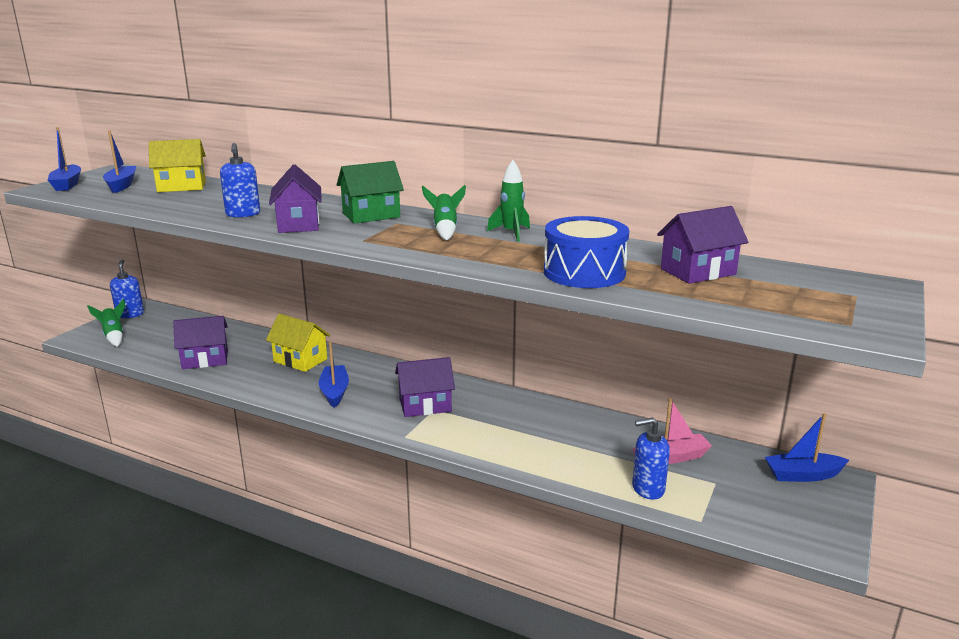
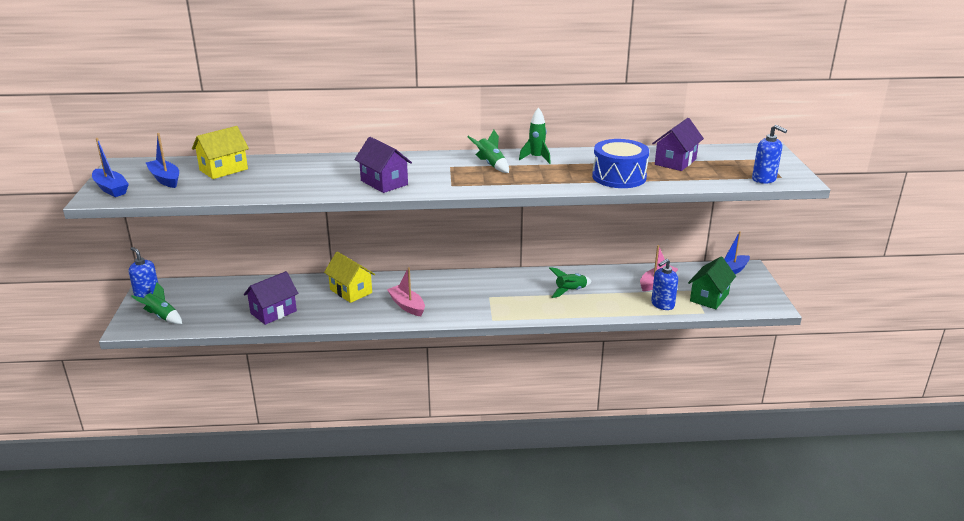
camera: 30 degrees left, 5 degrees up
(243, 214) = (326, 183): blue soap dispenser -> blue soap dispenser (764, 179)
(300, 360) = (351, 291): yellow house -> yellow house turned 45 degrees clockwise
(334, 392) = (407, 306): blue boat -> pink boat
(371, 215) = (422, 164): green house -> green house (709, 297)
(425, 405) = (480, 296): purple house -> none
(539, 432) = (570, 291): none -> green rocket

